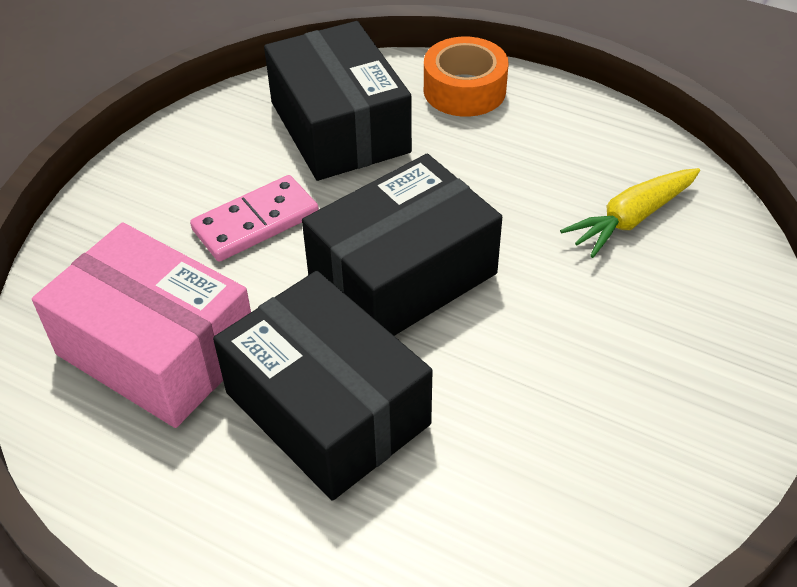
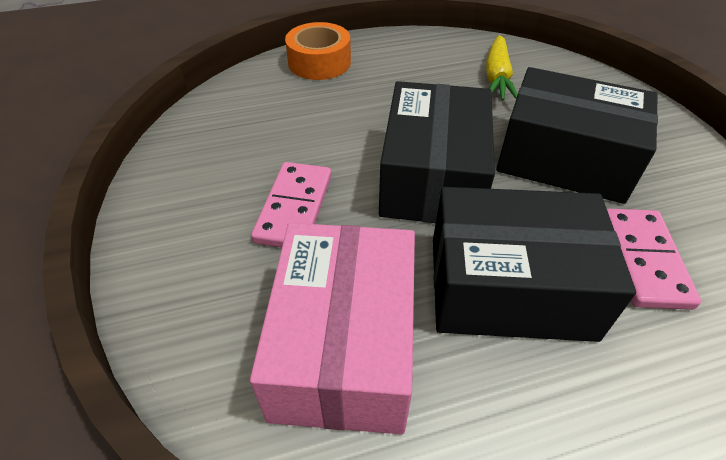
camera: 45 degrees left, 0 degrees up
(156, 349) = (344, 345): pink box -> pink box turned 75 degrees counterclockwise
(339, 127) = (270, 120): black box -> black box (564, 159)
(477, 484) = (644, 260): none -> pink domino

